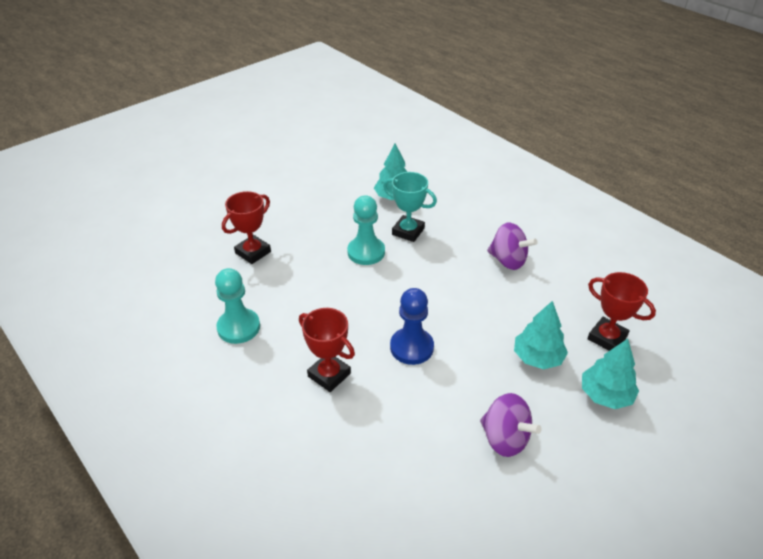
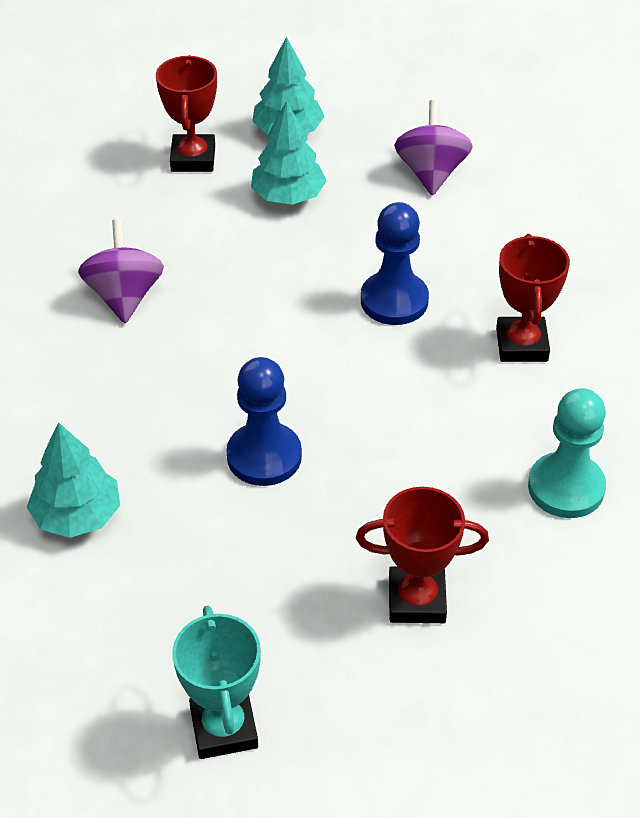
camera: 130 degrees left, 5 degrees up
(366, 252) = (264, 456): turquoise pawn -> blue pawn
(408, 231) = (161, 438): turquoise trophy -> turquoise trophy (224, 728)

